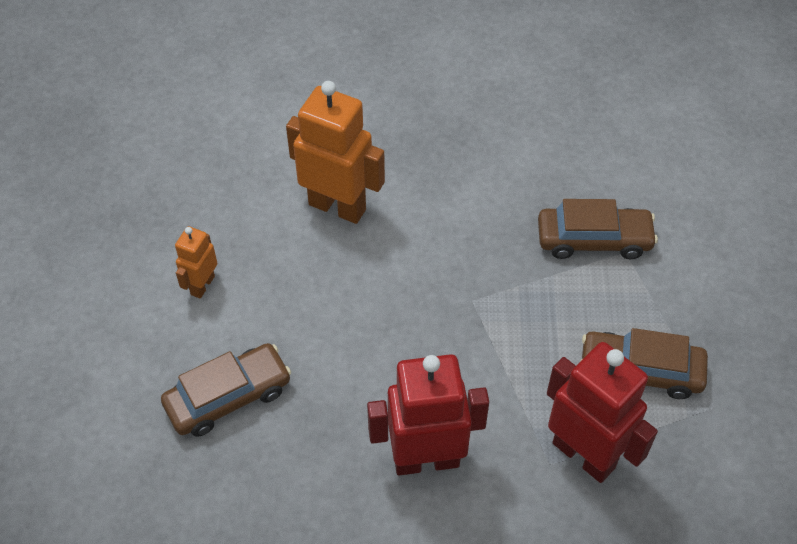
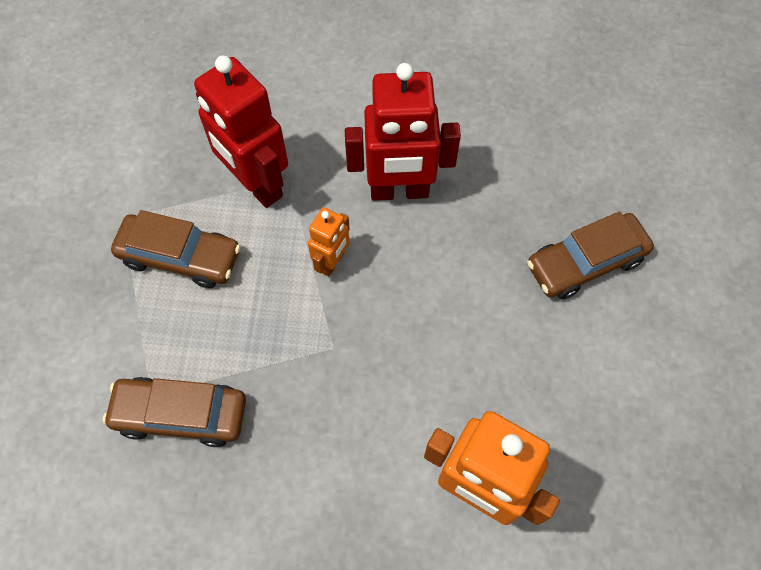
camera: 175 degrees left, 10 degrees up
(202, 285) = (629, 391): orange robot -> orange robot (332, 262)

